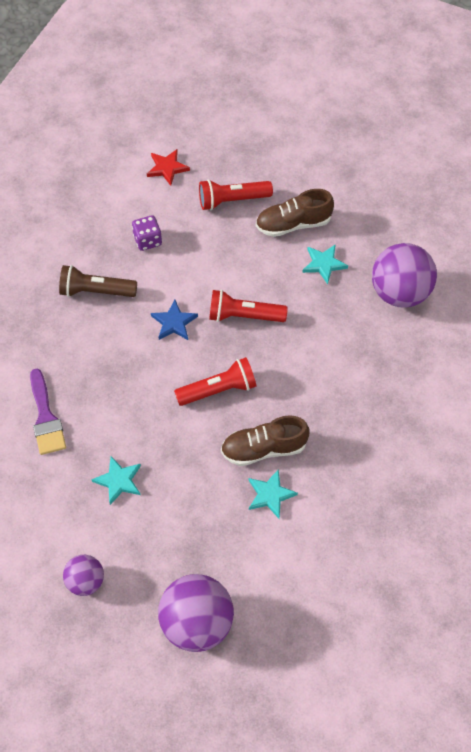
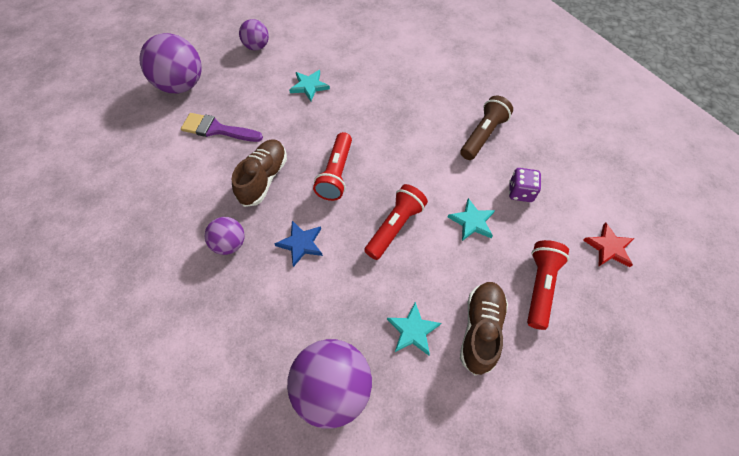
camera: 120 degrees right, 0 degrees up
(46, 418) = (386, 68): purple brush -> purple brush (217, 129)
(174, 322) = (420, 173): blue star -> blue star (301, 244)
(270, 495) = (225, 164): turquoise star -> turquoise star (472, 221)
(346, 432) = (230, 244): none -> purple ball

